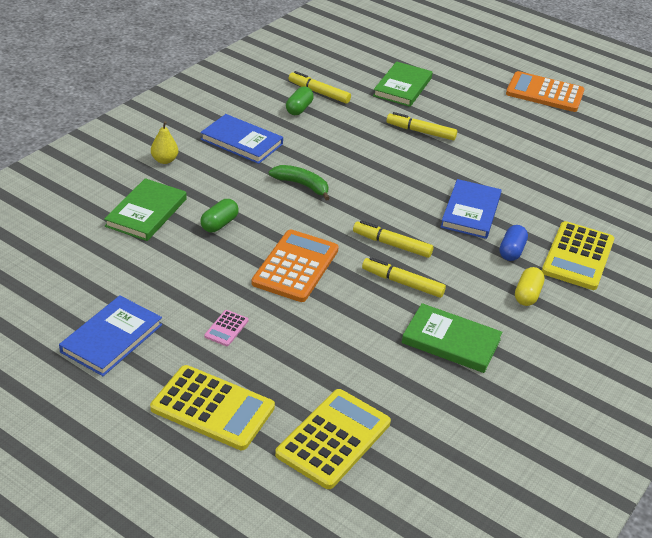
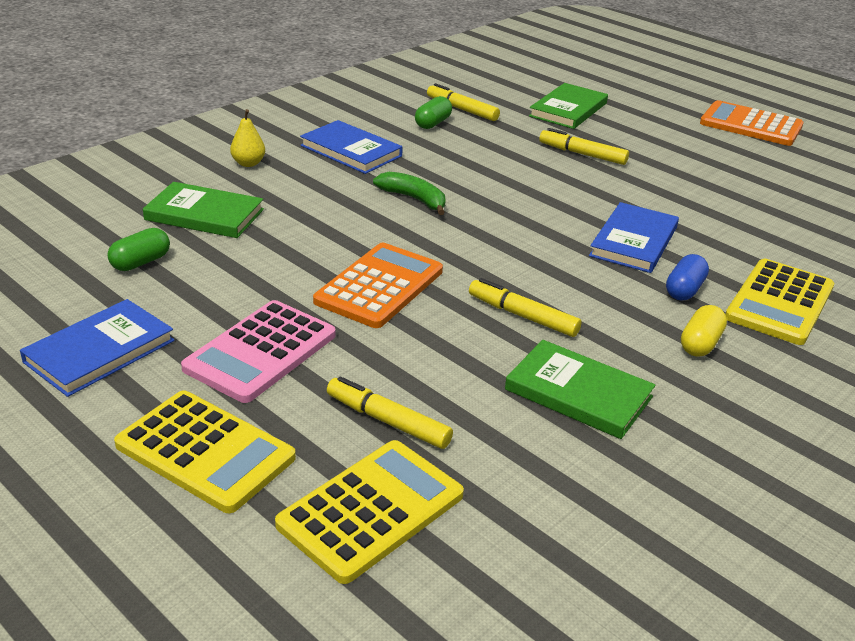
camera: 10 degrees right, 5 degrees down
(146, 213) = (204, 215): green book -> green book turned 75 degrees clockwise
(219, 224) = (293, 233): green capsule -> green capsule (141, 262)
(226, 328) = (261, 352): pink calculator -> pink calculator, size x2.27
(392, 244) = (518, 271): yellow marker -> yellow marker (388, 421)

